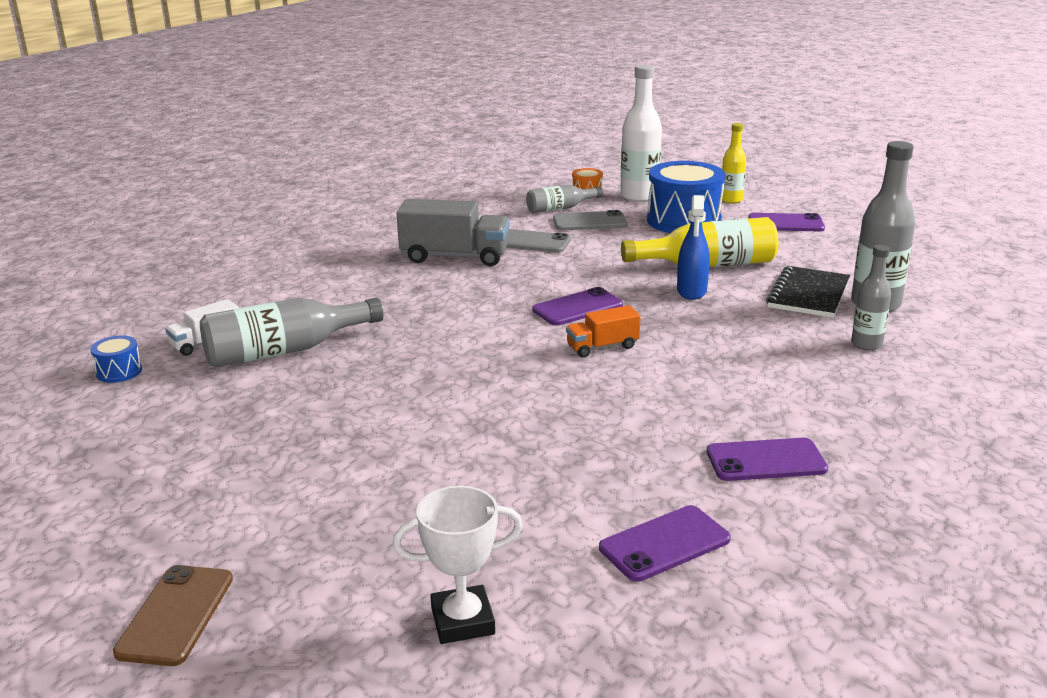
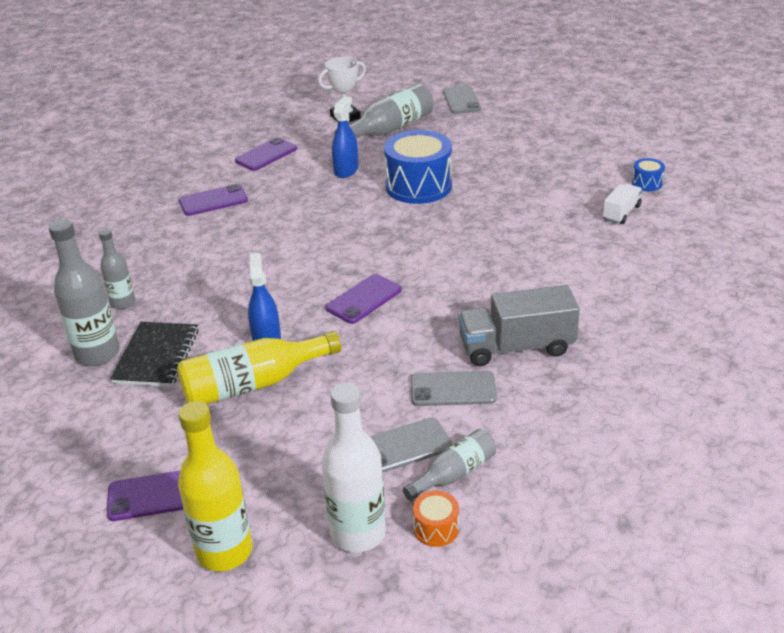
camera: 165 degrees right, 10 degrees up
(176, 615) = (461, 100): brown phone -> grey phone
(285, 351) = (558, 217): grey bottle -> grey bottle (389, 129)
(524, 476) = (346, 170): none -> blue spray bottle
(602, 347) = (330, 262): orange truck -> none
(684, 221) = (287, 474): blue drum -> blue drum (418, 186)
(731, 200) = (224, 551): yellow bottle -> yellow bottle, size x1.70

